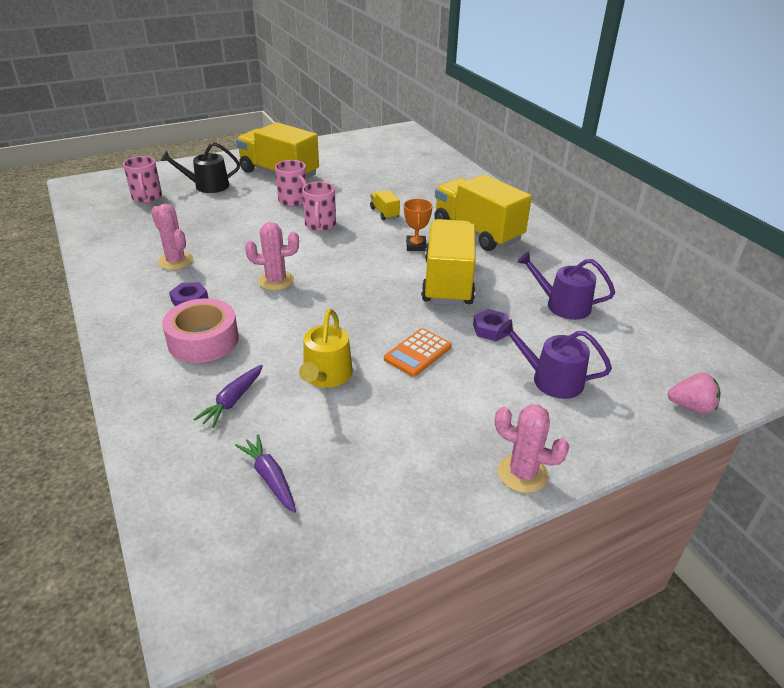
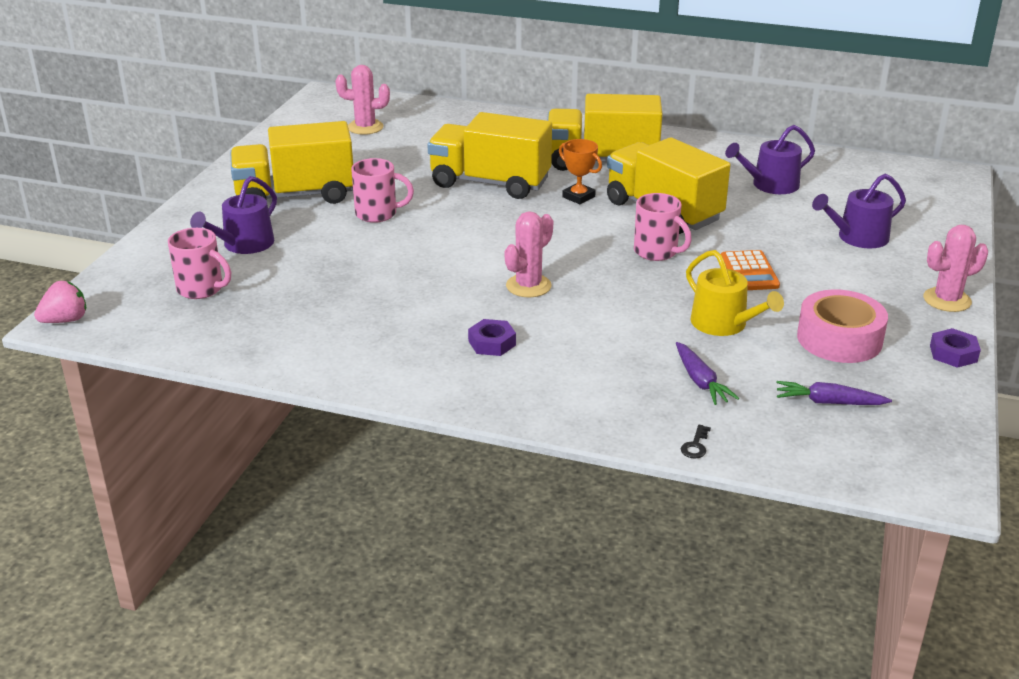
camera: 45 degrees left, 5 degrees down
(141, 438) = (695, 445): none -> black key
(176, 261) = (395, 323): pink cactus -> pink cactus (365, 127)
(203, 340) = (579, 361): pink tape -> pink tape (839, 339)
(207, 186) = (243, 245): black watering can -> purple watering can
(320, 225) = (456, 222): pink mug -> pink mug (657, 252)
(384, 213) = (490, 183): yellow truck -> yellow truck, size x2.35
(491, 329) = (760, 228): purple nut -> purple nut (953, 353)
(691, 406) = (952, 207): pink strawberry -> pink strawberry (65, 320)

